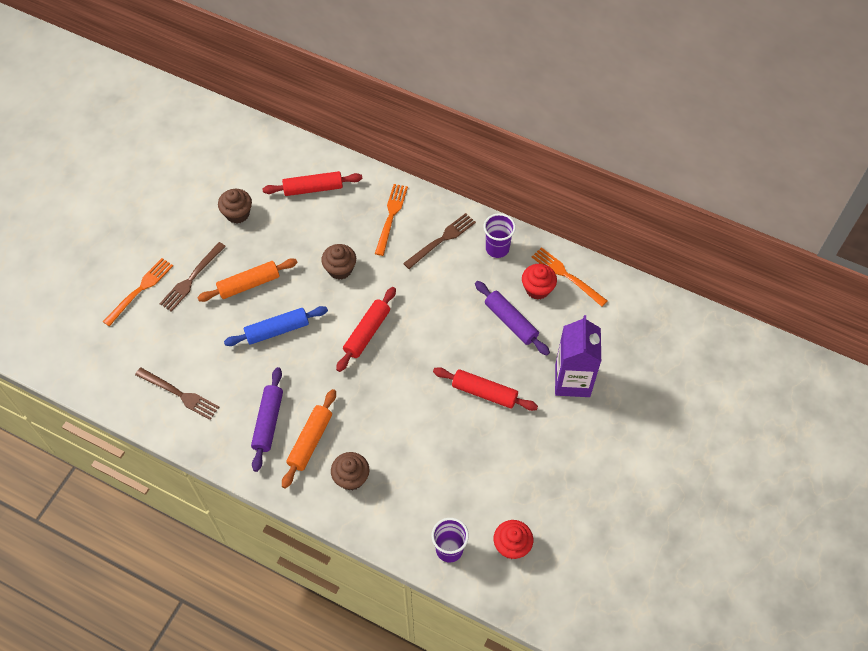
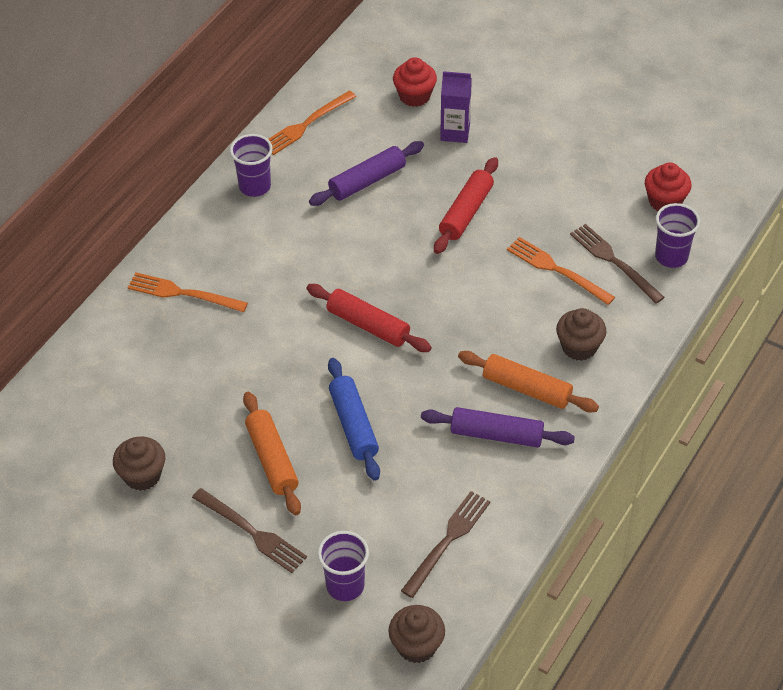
camera: 85 degrees left, 10 degrees down
(140, 290) = (262, 600): orange fork -> orange fork (556, 270)
(148, 335) = (345, 586): none -> purple cup
(313, 188) = (114, 381): red rolling pin -> none
(340, 269) = (262, 352): brown cupcake -> brown cupcake (416, 646)
(442, 240) = (231, 241): brown fork -> brown fork (614, 261)
(537, 289) = (322, 153): red cupcake -> red cupcake (414, 96)
(572, 380) = (455, 132): purple carton -> purple carton, size x0.63

